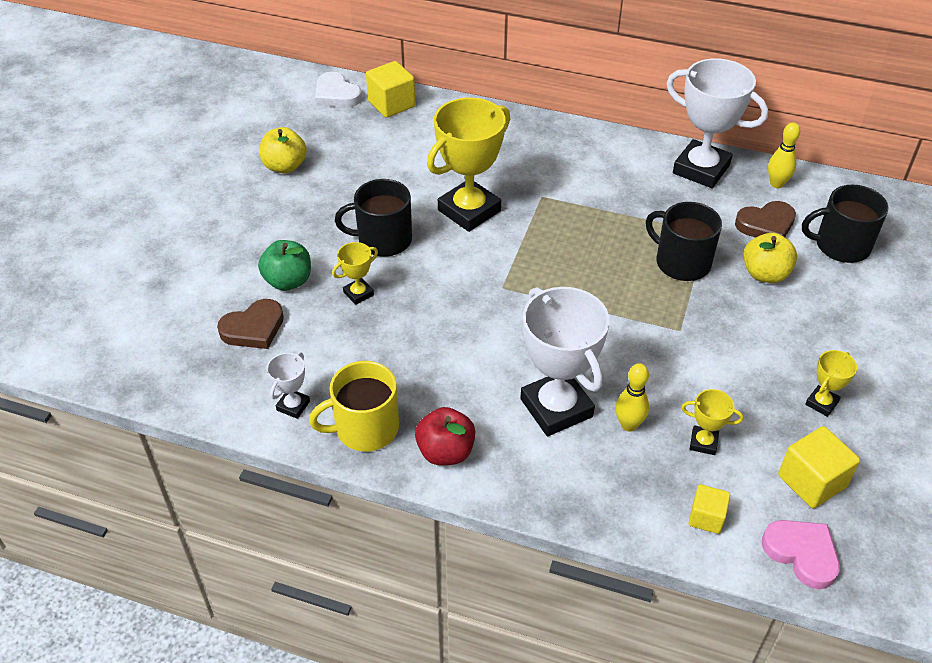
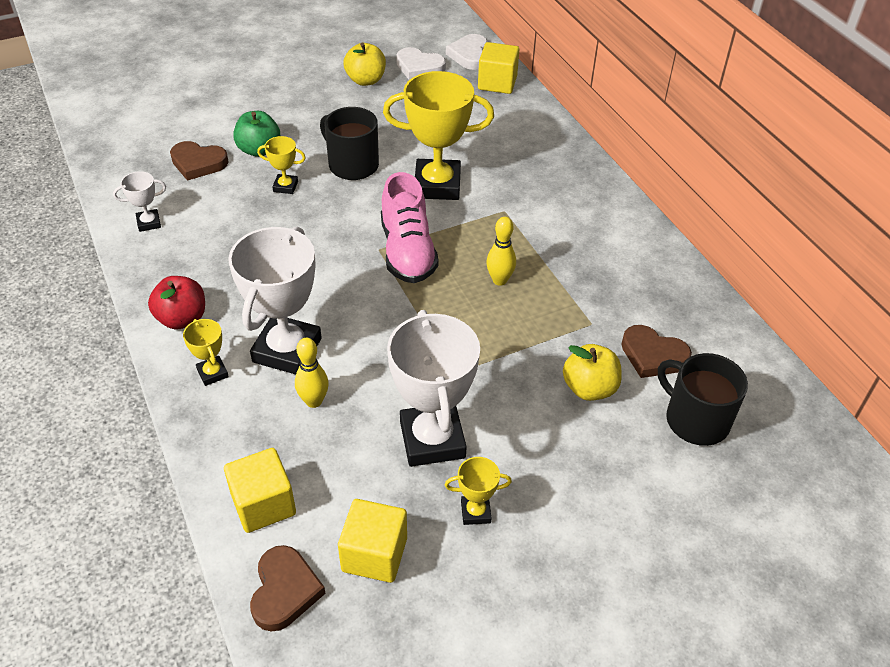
camera: 45 degrees right, 0 degrees up
(312, 129) = (419, 67): none -> white heart
(365, 428) = (163, 267): yellow mug -> none
(524, 273) = (407, 251): none -> pink shoe
(681, 262) = (534, 329): black mug -> none
(701, 169) = (665, 277): white trophy -> white trophy (432, 439)
(703, 442) = (343, 457): yellow trophy -> yellow trophy (212, 373)
(706, 517) = (263, 504): yellow cube -> yellow cube, size x1.61
(776, 184) = (717, 333): yellow bowling pin -> yellow bowling pin (499, 280)
(802, 553) = (284, 591): pink heart -> brown heart

